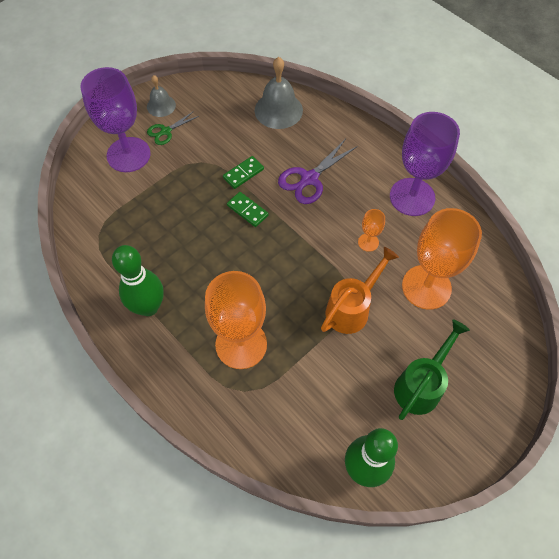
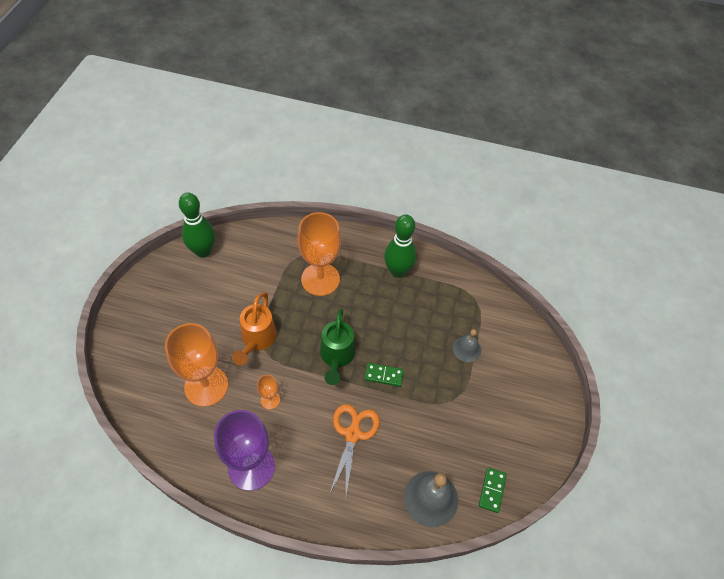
camera: 145 degrees right, 5 degrees down
(128, 155) = (516, 372): purple goblet -> none
(161, 106) = (537, 437): grey bell -> grey bell (466, 349)
(166, 131) = (508, 412): green scissors -> none
(243, 173) = (411, 407): green domino -> green domino (492, 490)
(309, 179) = (353, 434): purple scissors -> orange scissors
(421, 385) = (184, 313): green watering can -> green watering can (336, 357)

